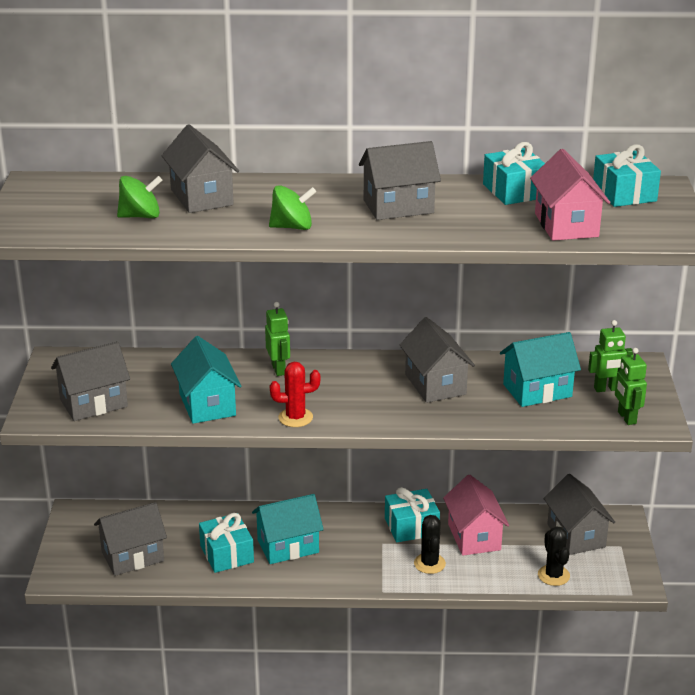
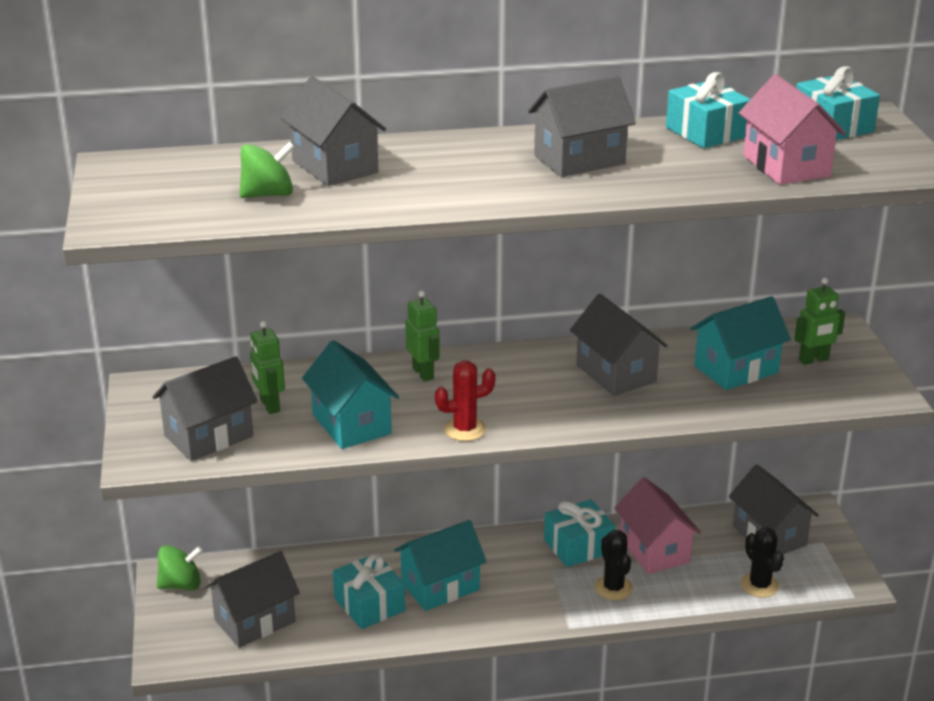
camera: 10 degrees left, 0 degrees up
(292, 227) = (463, 193): green spinning top -> green spinning top (181, 585)
(626, 418) = (849, 391): green robot -> green robot (269, 405)

